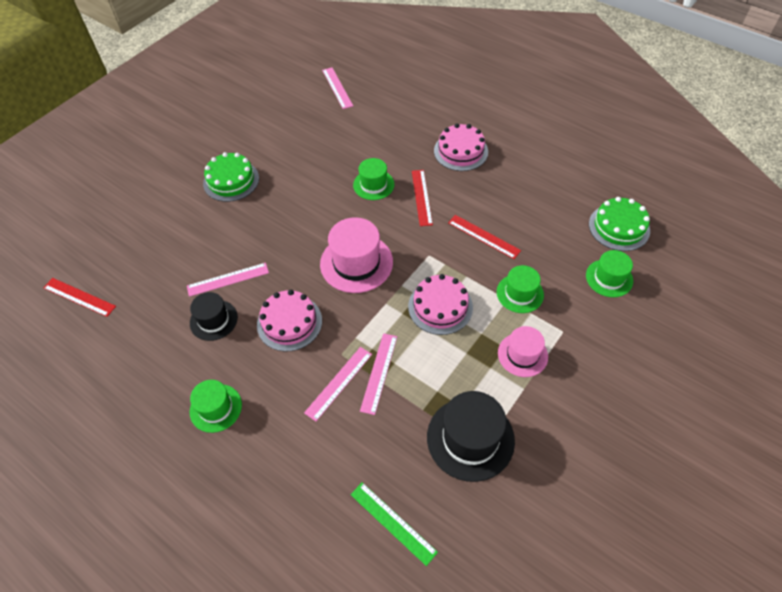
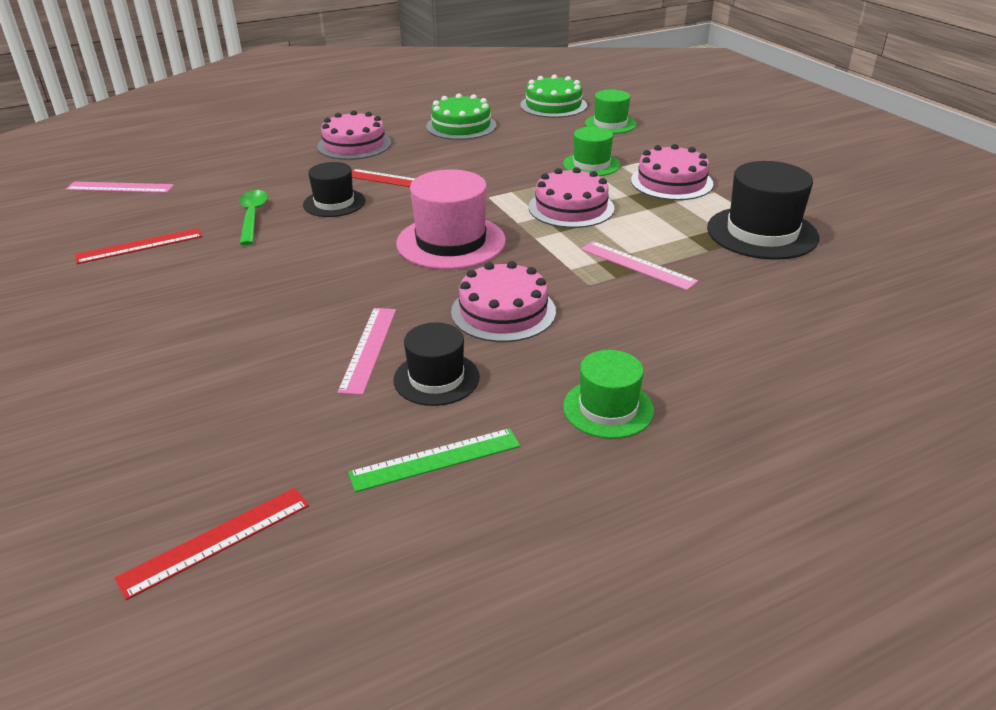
camera: 65 degrees left, 20 degrees down
(231, 180) = (166, 306): green cake -> green cake (461, 126)
(336, 159) = (253, 217): none -> green spoon
(339, 383) = (633, 295): pink ruler -> none
(373, 185) = (334, 203): green hat -> black hat
(393, 522) = (855, 303): green ruler -> green ruler (435, 460)
(484, 236) = (495, 163): red ruler -> red ruler (140, 246)
(522, 354) = (671, 182): pink hat -> pink cake

